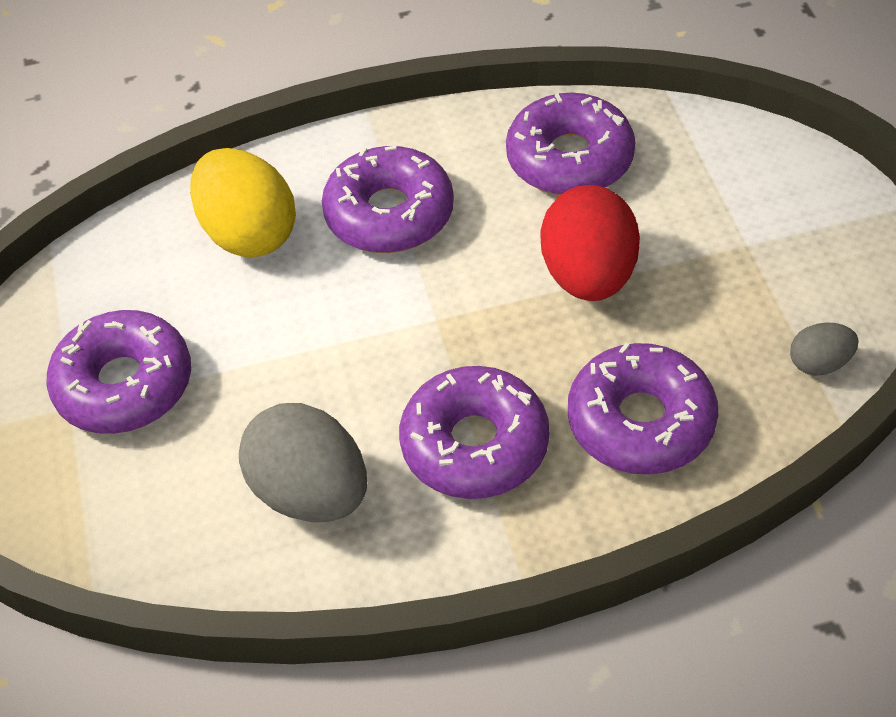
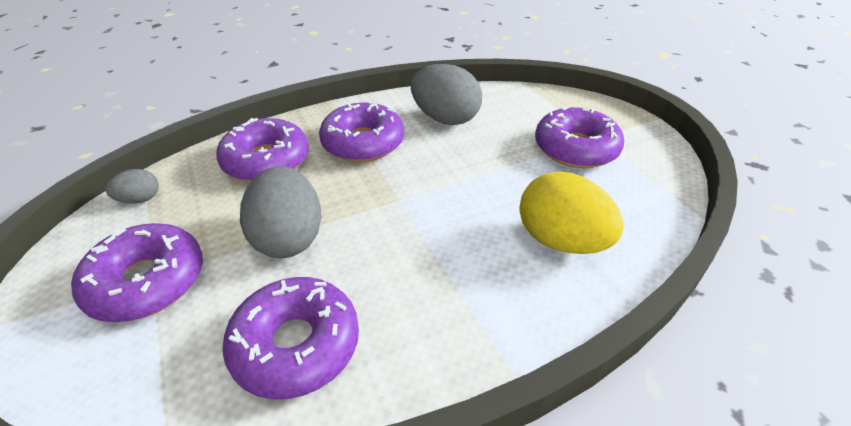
camera: 165 degrees right, 10 degrees down
(389, 214) = (455, 269): purple donut -> purple donut (147, 282)
(588, 276) = (289, 237): red egg -> grey egg

